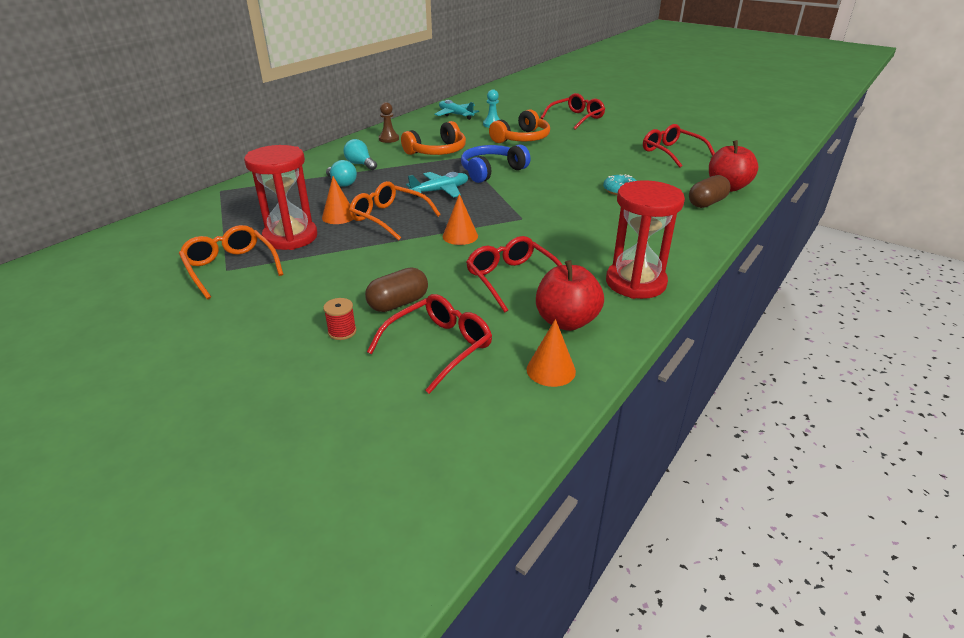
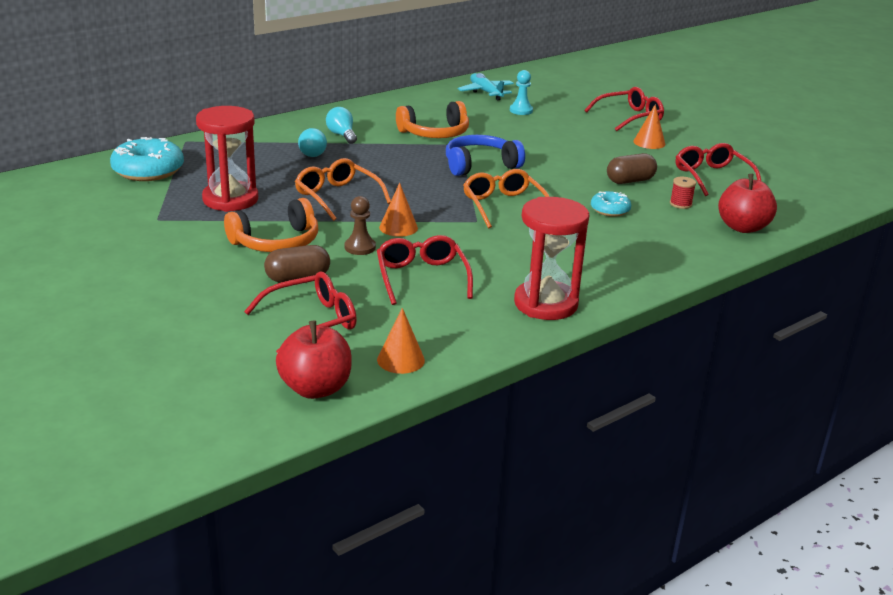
camera: 15 degrees right, 5 degrees down
(196, 223) = (148, 170): none -> turquoise donut
(231, 268) = (162, 218): orange glasses -> orange glasses (504, 206)
(339, 216) = (288, 187): orange cone -> orange cone (649, 142)
(342, 332) = (233, 292): red spool -> red spool (680, 204)
(389, 139) = (390, 111): brown pawn -> brown pawn (360, 247)
(440, 191) = (409, 178): turquoise plane -> none
(522, 139) = (543, 133): orange headphones -> orange headphones (276, 242)
(566, 321) = (447, 324): red apple -> red apple (315, 388)
(707, 203) = (700, 240): brown capsule -> brown capsule (630, 181)

